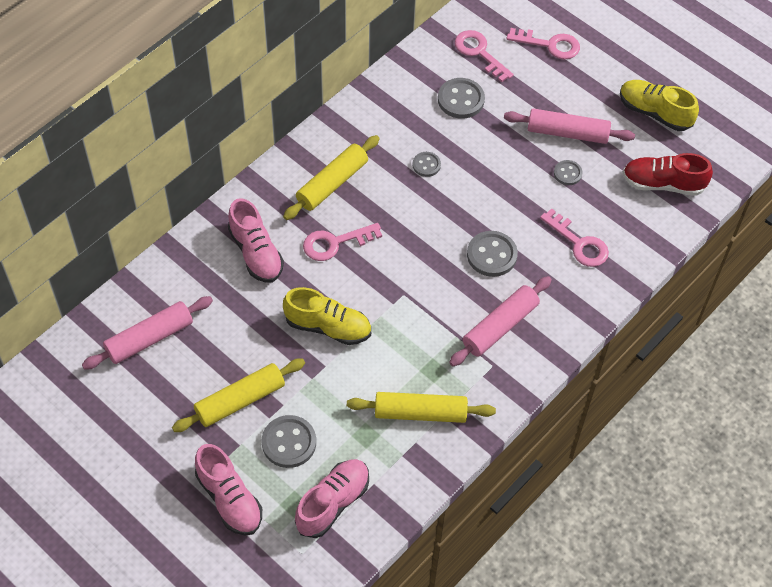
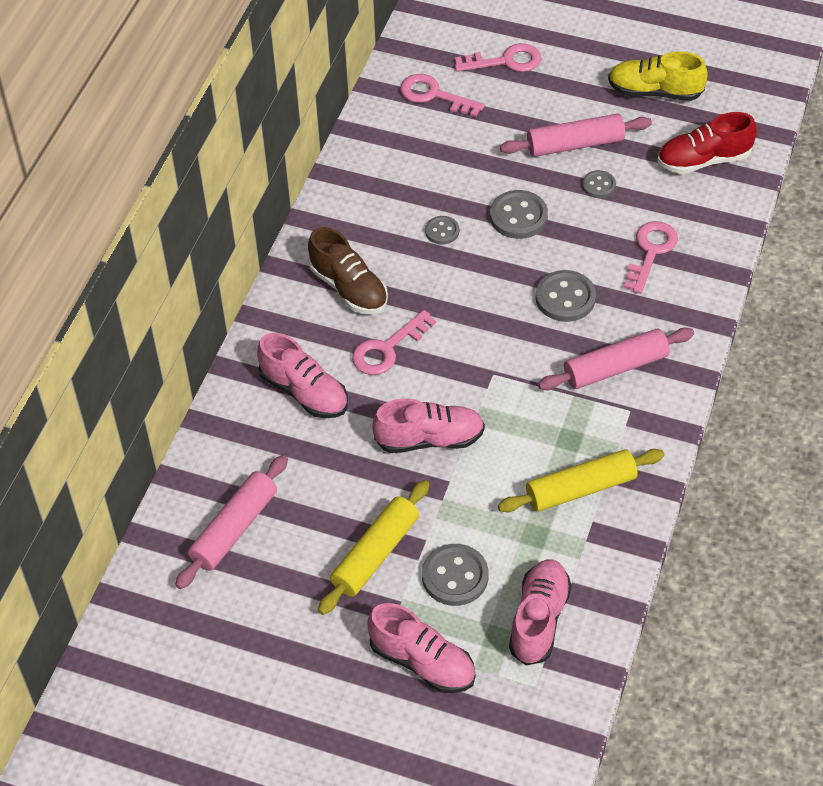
camera: 20 degrees left, 5 degrees down
(328, 327) = (429, 439): yellow shoe -> pink shoe
(332, 183) = (349, 288): yellow rolling pin -> brown shoe
(461, 100) = (441, 150): grey button -> grey button (518, 216)
(500, 326) = (615, 367): pink rolling pin -> pink rolling pin turned 45 degrees clockwise
(579, 243) = (650, 252): pink key -> pink key turned 90 degrees counterclockwise

